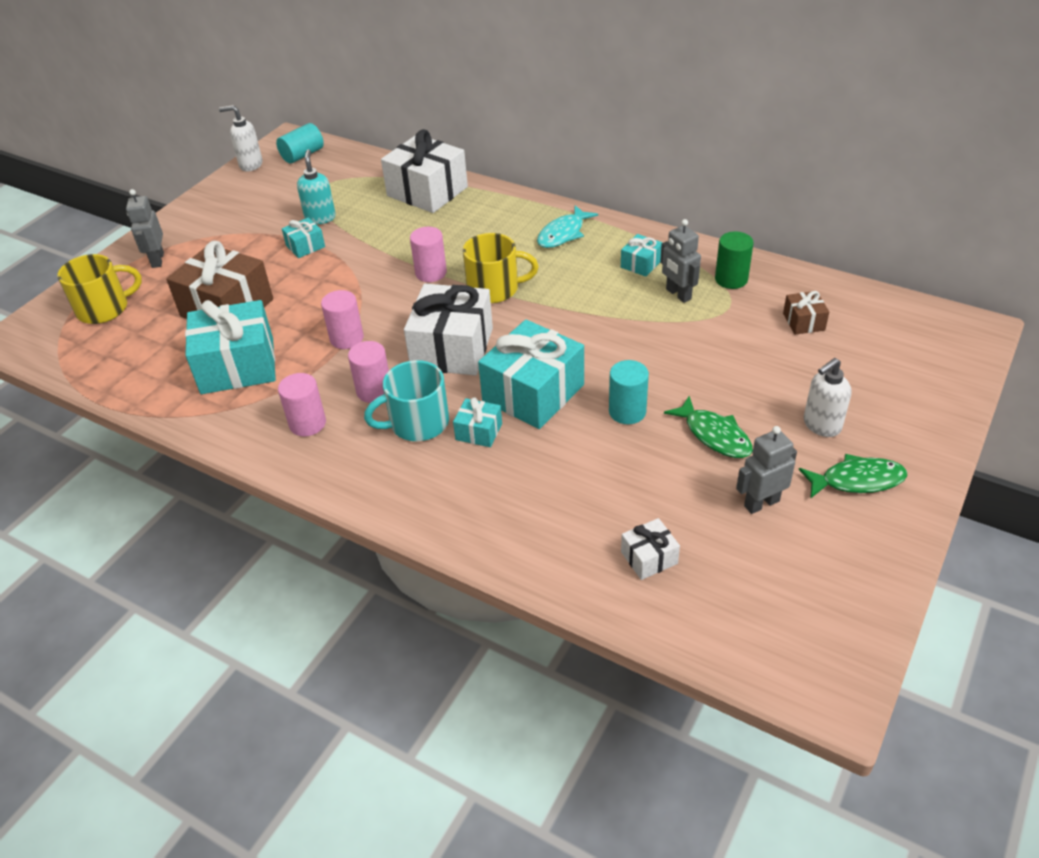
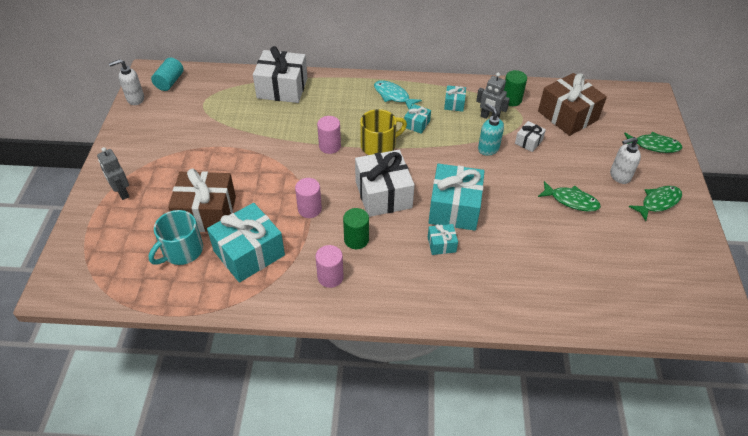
camera: 30 degrees left, 5 degrees up
(104, 309) = (111, 243): yellow mug -> none
(305, 246) = (227, 151): turquoise gift -> turquoise gift (416, 124)
(320, 218) = (221, 127): turquoise soap dispenser -> turquoise soap dispenser (488, 149)
(374, 391) = (356, 239): pink cylinder -> green cylinder
(417, 423) = (400, 252): turquoise mug -> turquoise mug (182, 251)
(563, 234) = (393, 96): turquoise fish -> turquoise fish turned 120 degrees clockwise
(627, 411) = (515, 202): turquoise cylinder -> none
(649, 558) = (591, 287): white gift -> white gift (528, 142)
(761, 503) = (622, 233): grey robot -> none
(803, 322) = (567, 115): brown gift -> brown gift, size x2.12
(821, 425) = (619, 176): white soap dispenser -> white soap dispenser turned 45 degrees clockwise
(917, 400) = (654, 146): none -> green fish

